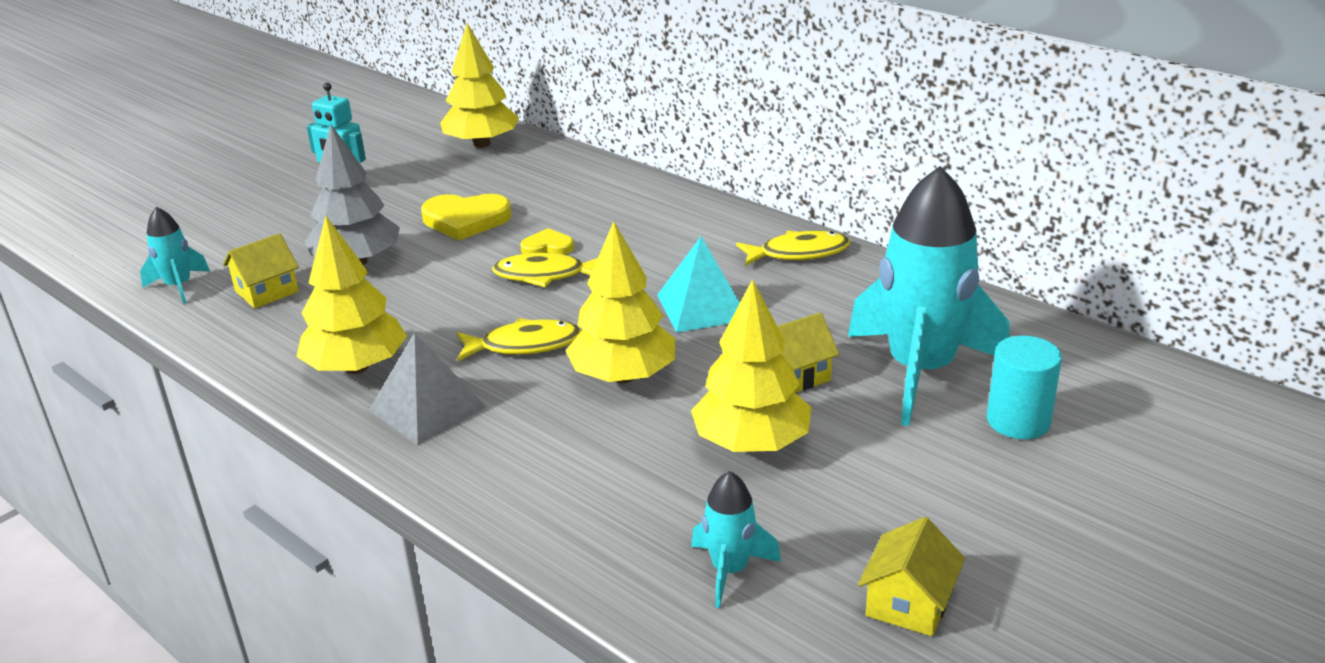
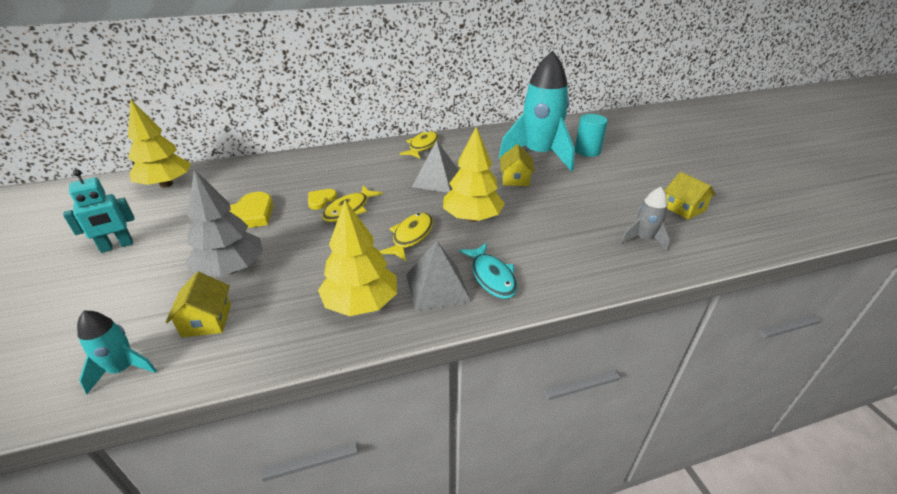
camera: 60 degrees left, 5 degrees up
(485, 443) = (491, 277): none -> turquoise fish
(702, 307) = (437, 180): turquoise pyramid -> grey pyramid
(730, 570) = (644, 239): turquoise rocket -> grey rocket
(751, 443) = (557, 204): yellow tree -> none

